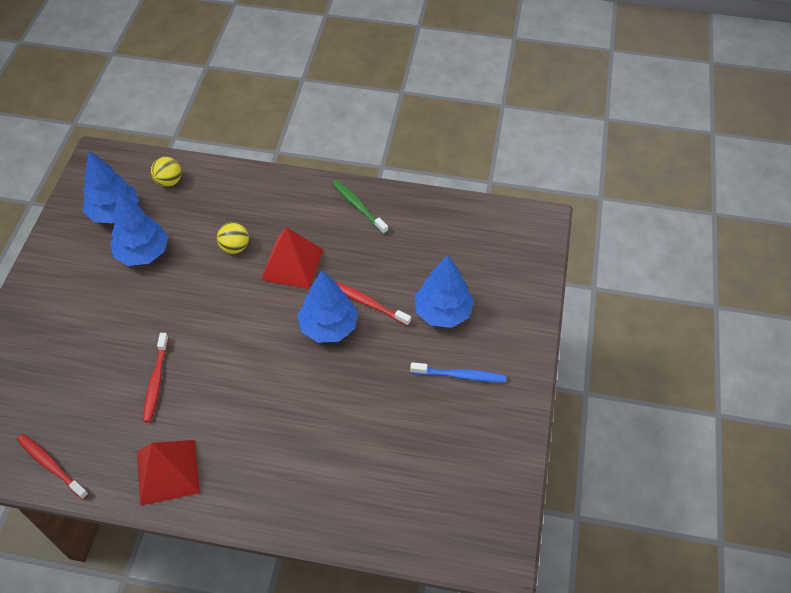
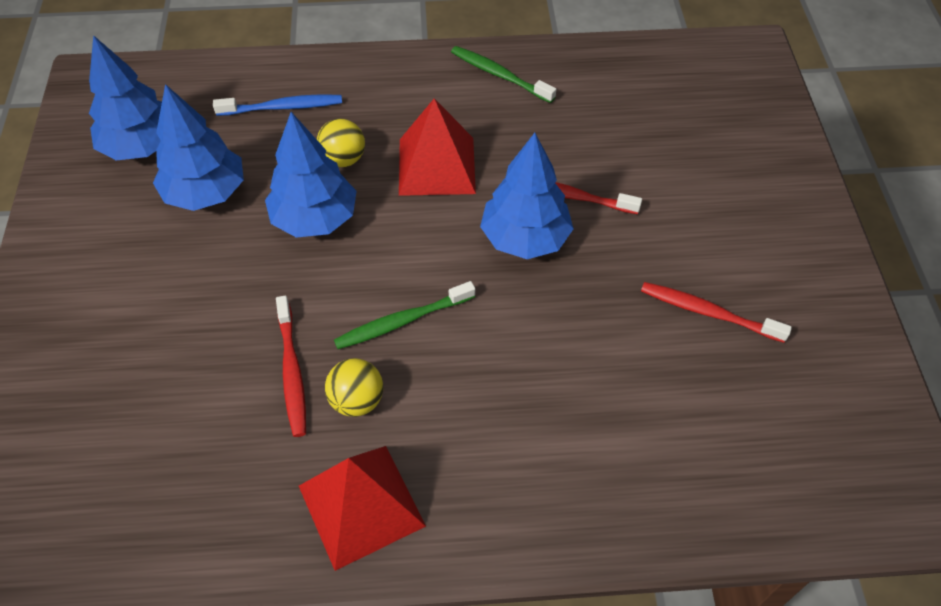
camera: 15 degrees left, 0 degrees up
(51, 465) = (161, 543): red toothbrush -> red toothbrush (708, 312)
(169, 181) = (211, 91): yellow ball -> yellow ball (357, 400)
(232, 364) = (402, 321): none -> green toothbrush
(442, 312) = (677, 186): blue tree -> blue tree (315, 219)
(460, 375) = (741, 265): blue toothbrush -> blue toothbrush (283, 107)

